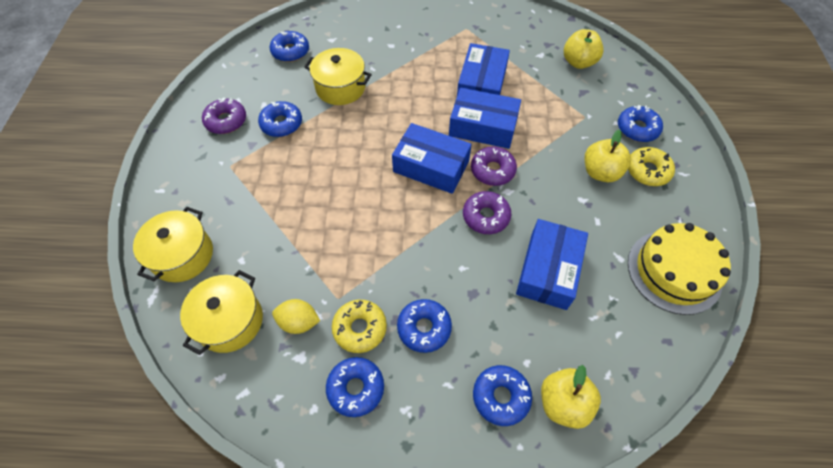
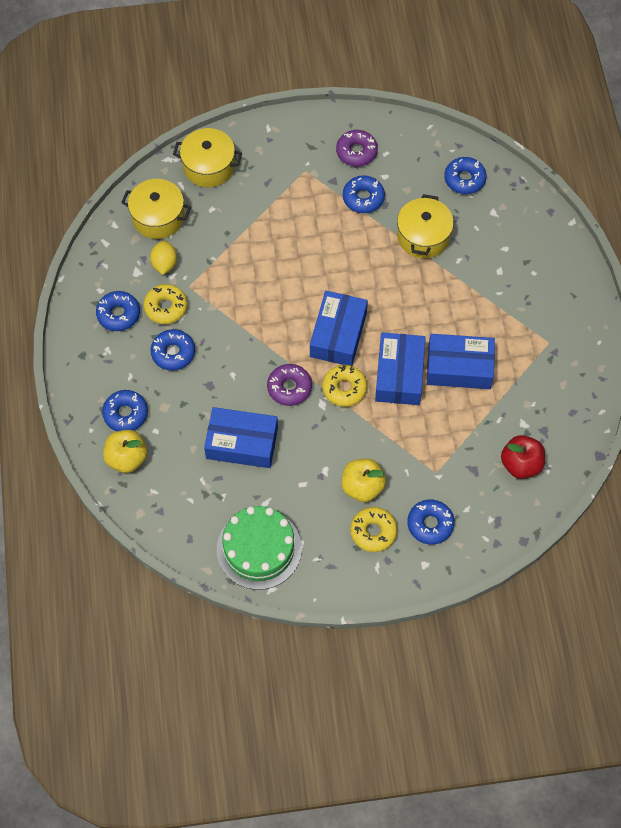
camera: 80 degrees right, 5 degrees up
(492, 170) = (344, 388): purple donut -> yellow donut
(578, 62) = (521, 464): yellow apple -> red apple
(674, 271) = (259, 549): yellow cake -> green cake

